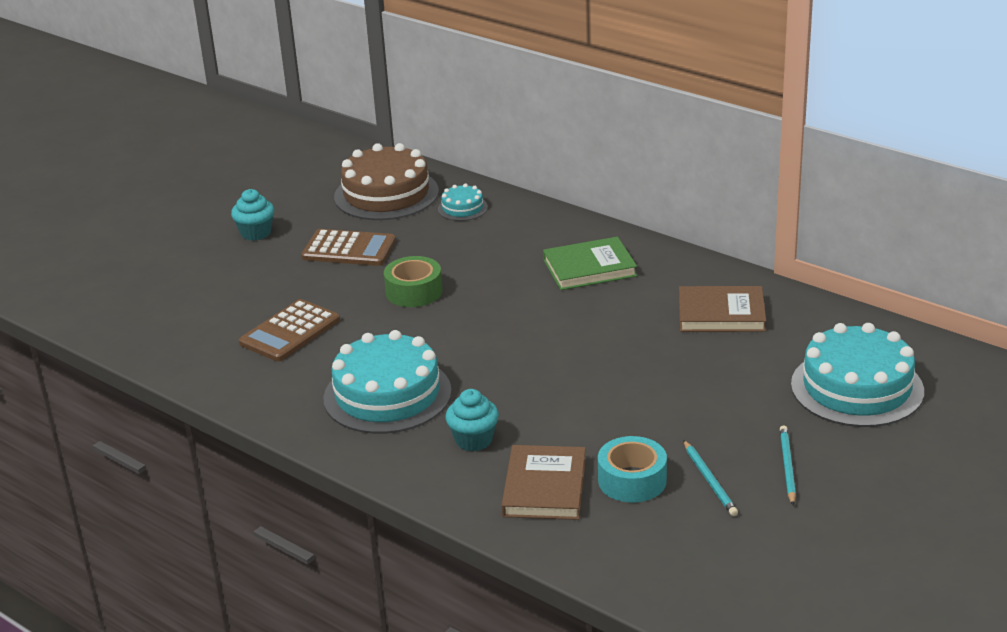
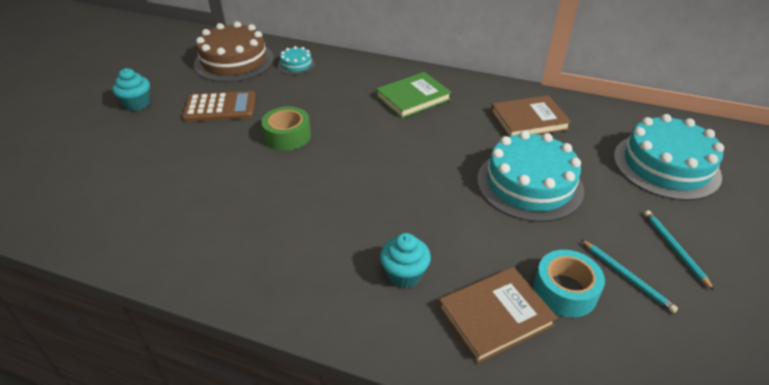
camera: 20 degrees left, 10 degrees up
(290, 332) = (193, 189): brown calculator -> none
(387, 395) = (305, 239): turquoise cake -> turquoise cake (529, 184)
(544, 487) = (495, 316): brown book -> brown book turned 75 degrees clockwise

